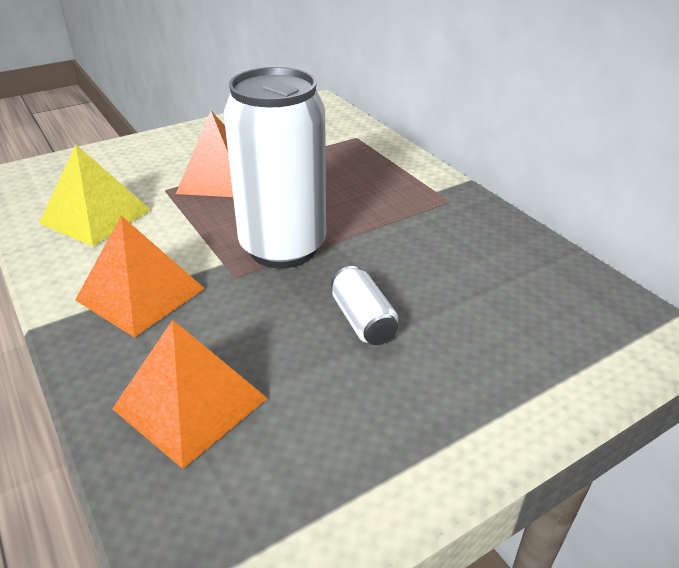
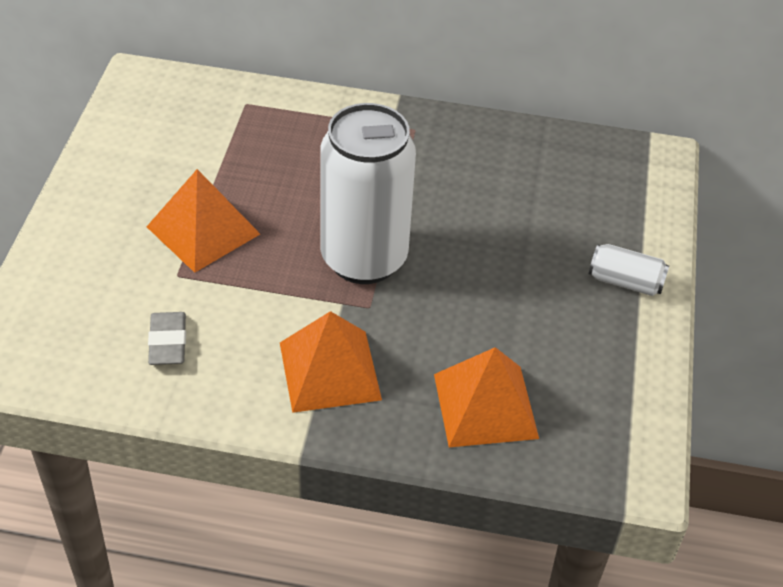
camera: 50 degrees left, 10 degrees up
(95, 216) = (168, 342): yellow pyramid -> grey eraser
(363, 320) = (497, 274): white can -> white can (625, 281)

